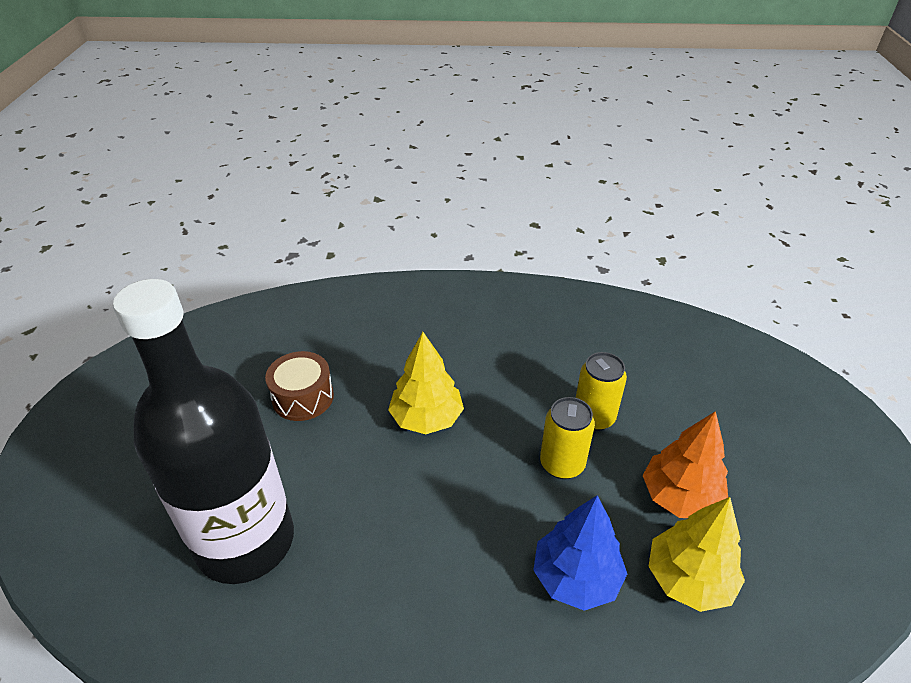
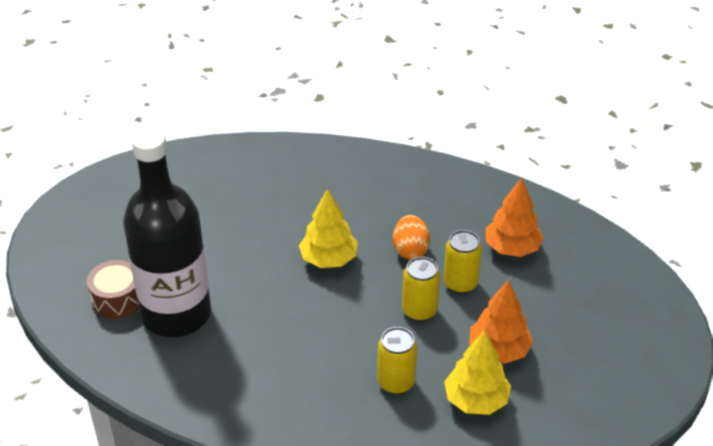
camera: 15 degrees right, 0 degrees up
(303, 397) = (239, 226): brown drum -> brown drum (117, 299)
(518, 387) = (410, 250): none -> orange egg
(576, 577) = (396, 382): blue tree -> yellow can
(630, 362) = (512, 248): none -> orange tree

